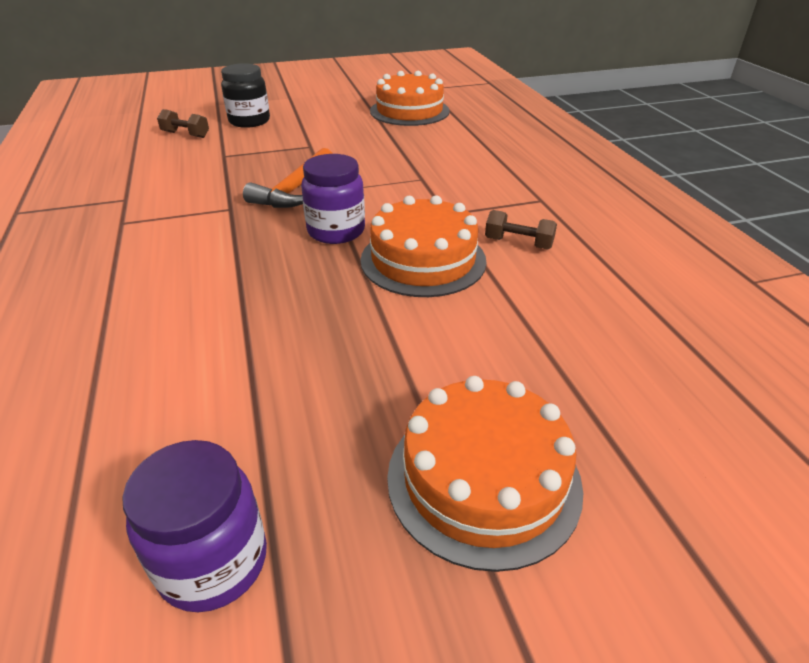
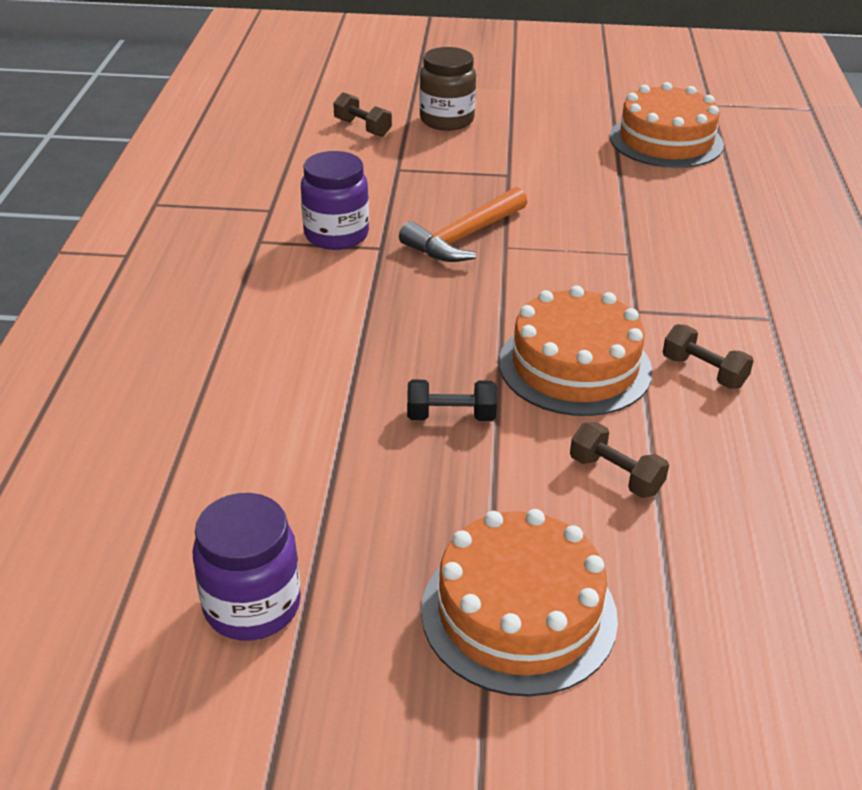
camera: 20 degrees right, 0 degrees up
(249, 121) = (446, 120): black jar -> brown jar
(336, 231) = (490, 305): purple jar -> purple jar (336, 235)
(341, 320) = (451, 416): none -> black dumbbell
(498, 333) = (615, 475): none -> brown dumbbell

